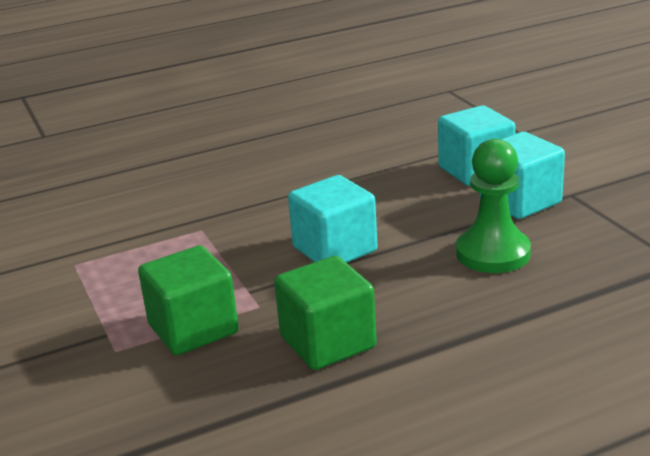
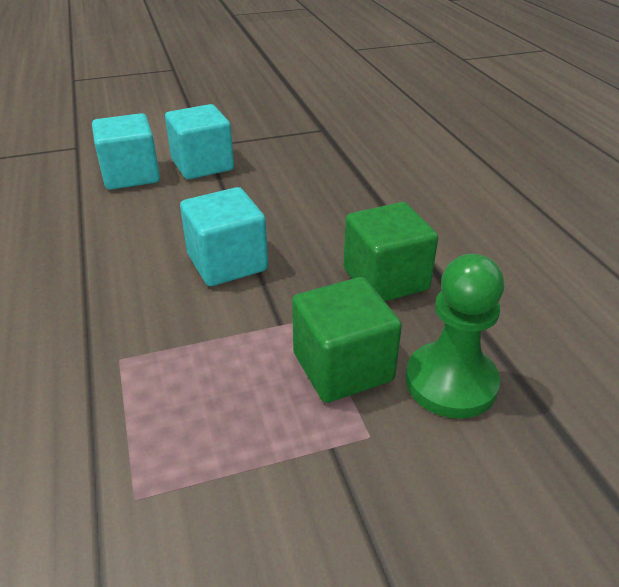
camera: 85 degrees left, 10 degrees up
(493, 253) = (277, 187): green pawn -> green pawn (451, 382)

